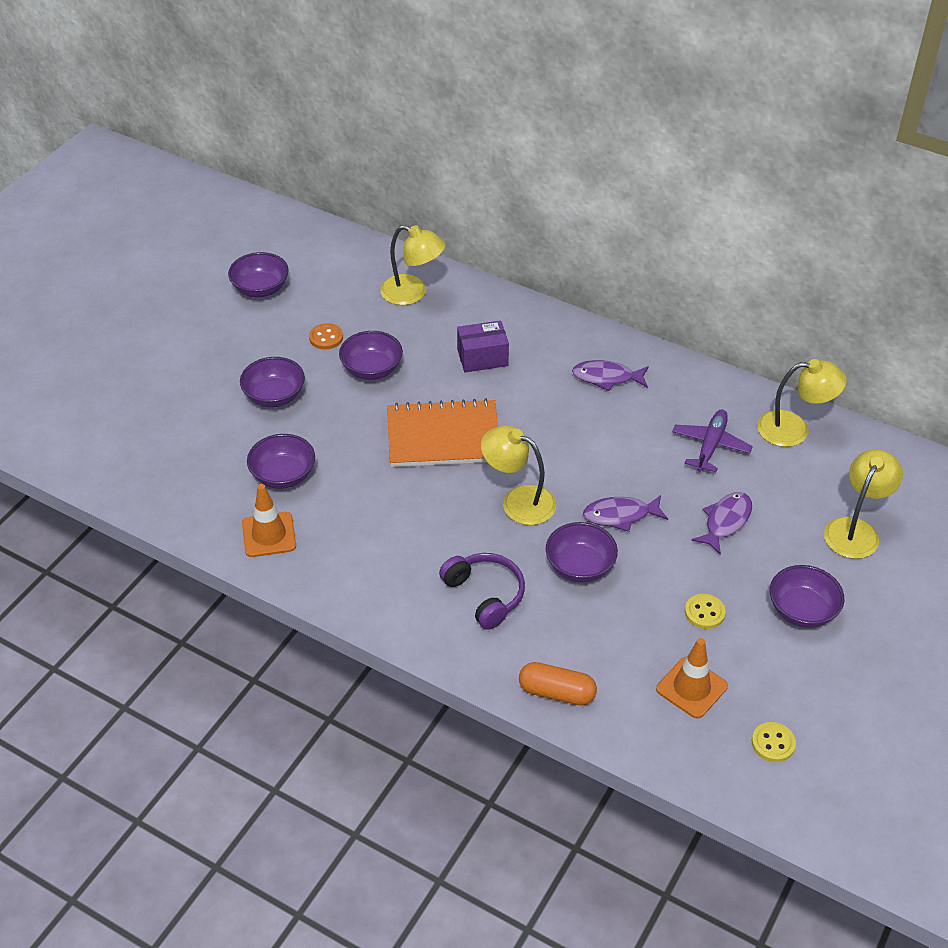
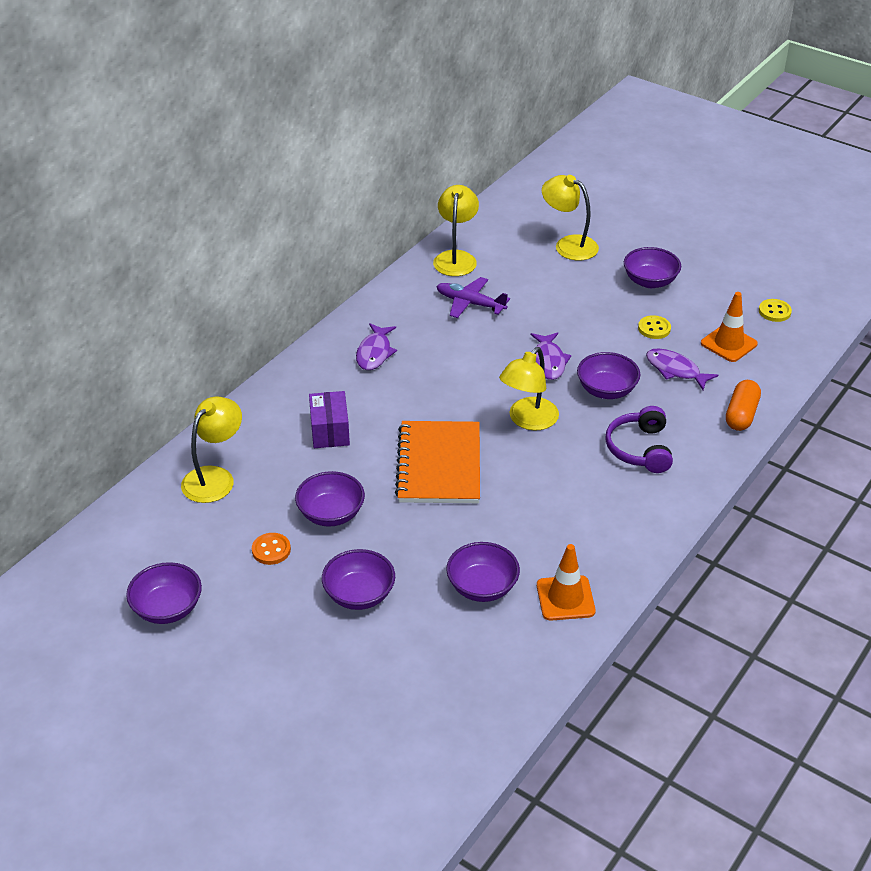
camera: 85 degrees left, 5 degrees down
(485, 595) = (640, 449): purple headphones -> purple headphones turned 60 degrees counterclockwise
(725, 521) = (557, 306): purple fish -> purple fish (675, 370)

